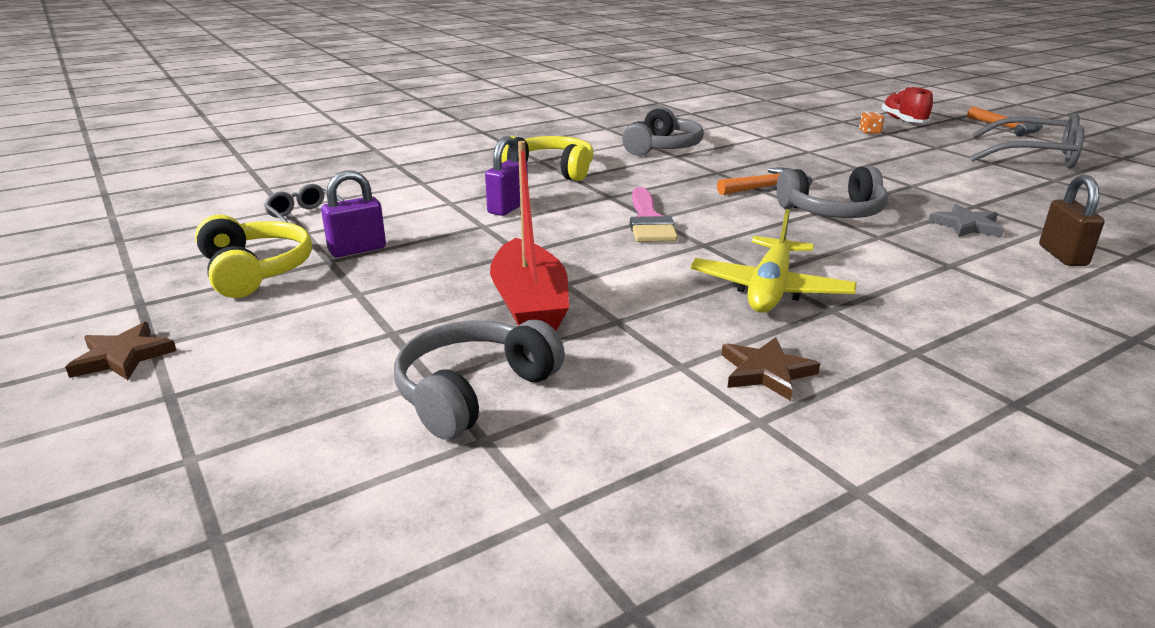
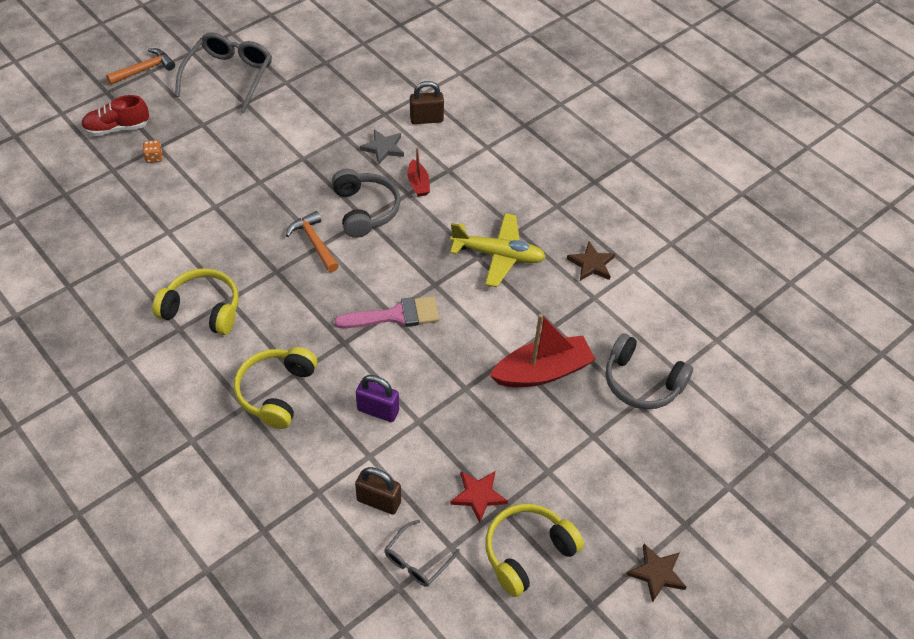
camera: 100 degrees left, 25 degrees up
(357, 250) = (478, 495): purple padlock -> red star
(391, 204) = (379, 501): none -> brown padlock
(663, 147) = (202, 309): grey headphones -> yellow headphones
(904, 243) = (418, 184): none -> red boat

